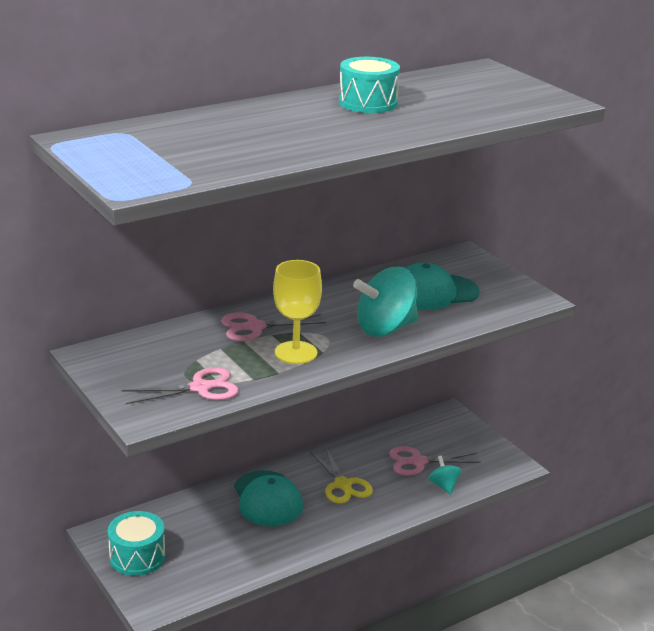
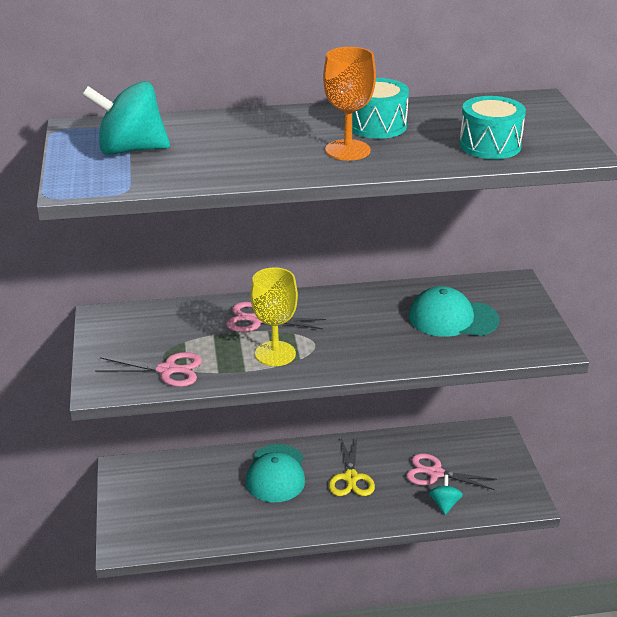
camera: 25 degrees right, 5 degrees up
(137, 557) = (137, 498): turquoise drum -> turquoise drum (490, 145)
(364, 125) = (347, 150): none -> orange goblet
(385, 328) = (376, 347): turquoise spinning top -> turquoise spinning top (130, 150)

